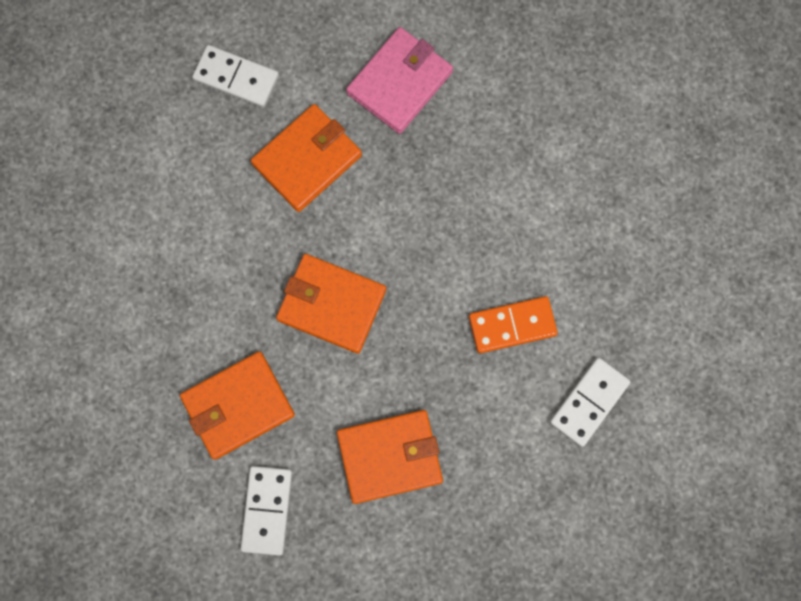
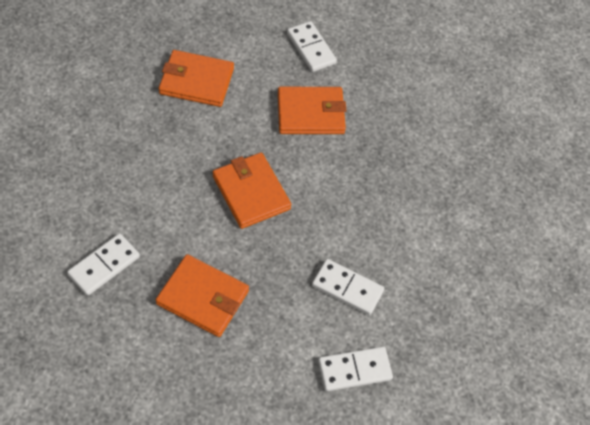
camera: 35 degrees right, 20 degrees down
(238, 406) = (146, 200): orange wallet -> orange wallet (196, 81)
(399, 82) = (401, 116): pink wallet -> none
(512, 325) = (347, 288): orange domino -> white domino

